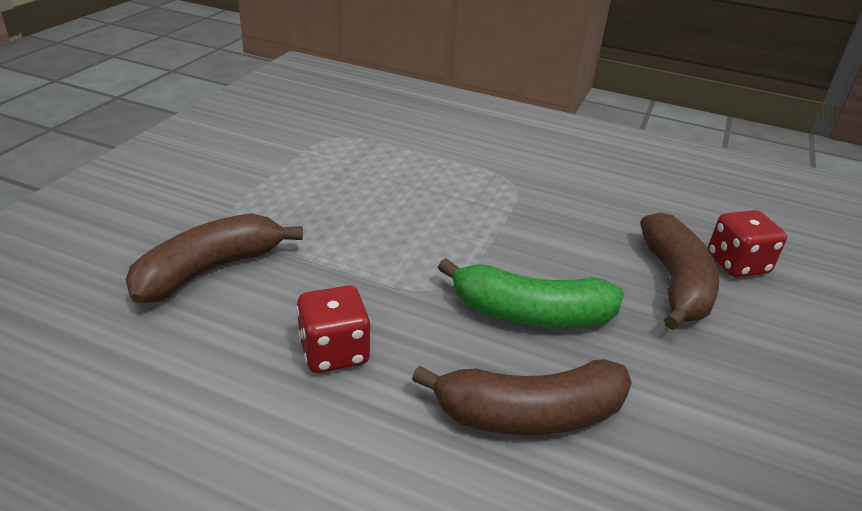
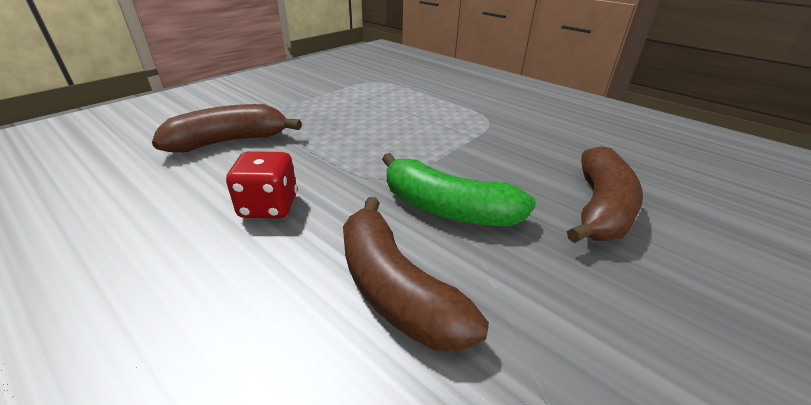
camera: 20 degrees right, 0 degrees up
(529, 414) = (394, 289): brown banana -> brown banana turned 45 degrees clockwise
(737, 264) = (673, 204): red dice -> none

